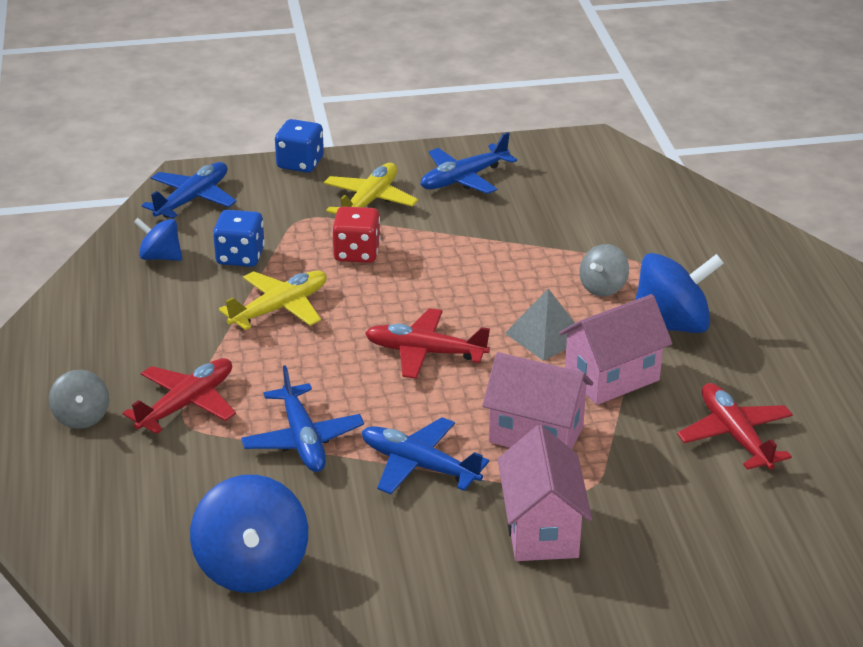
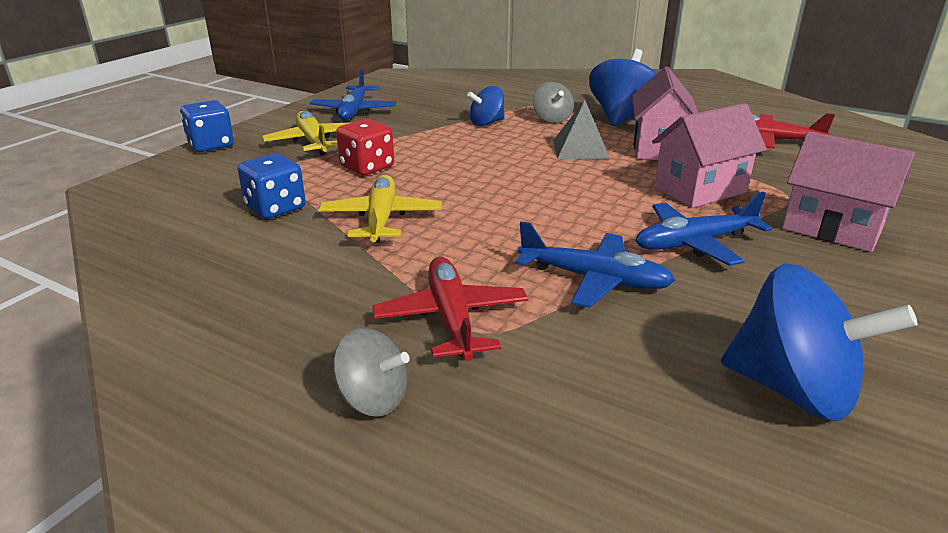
camera: 50 degrees left, 5 degrees down
(160, 257) = (195, 241): blue spinning top -> blue spinning top (486, 123)
(192, 199) = (150, 197): blue plane -> none
(425, 352) = (540, 189): red plane -> none

